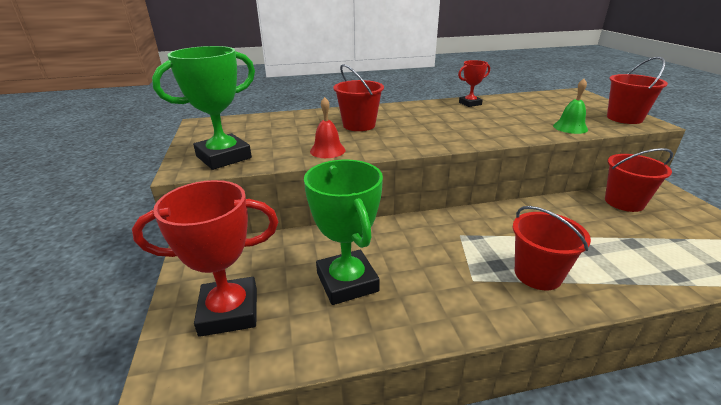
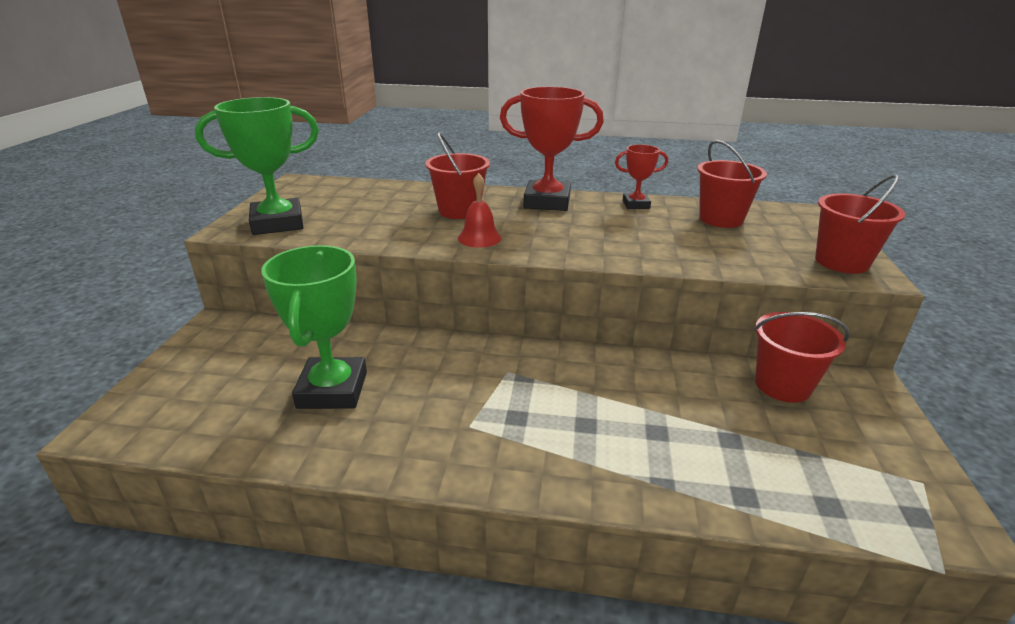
camera: 20 degrees right, 0 degrees up
(229, 311) = (199, 387): red trophy -> red trophy (547, 202)
(327, 150) = (388, 235): red bell -> red bell (479, 238)
(537, 274) = (554, 441): red bucket -> red bucket (721, 219)
(570, 127) = (734, 261): green bell -> none

